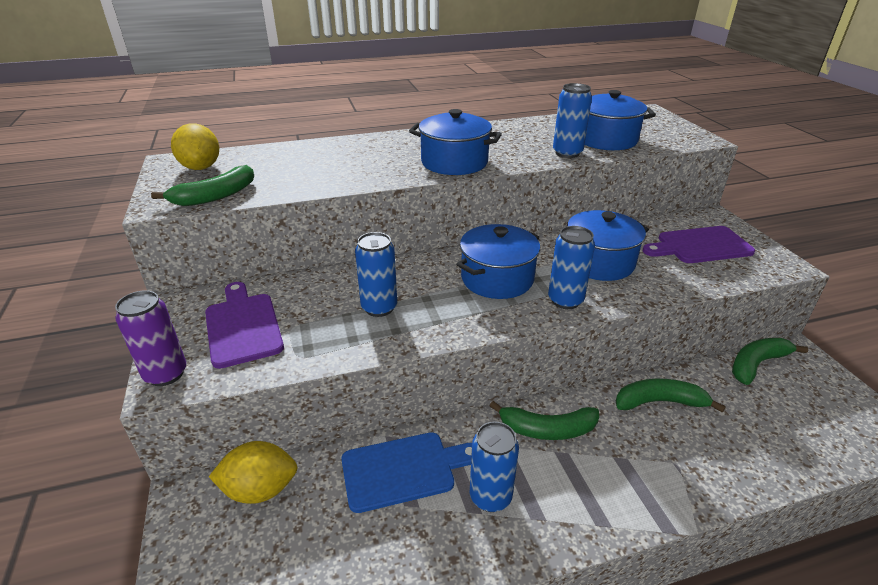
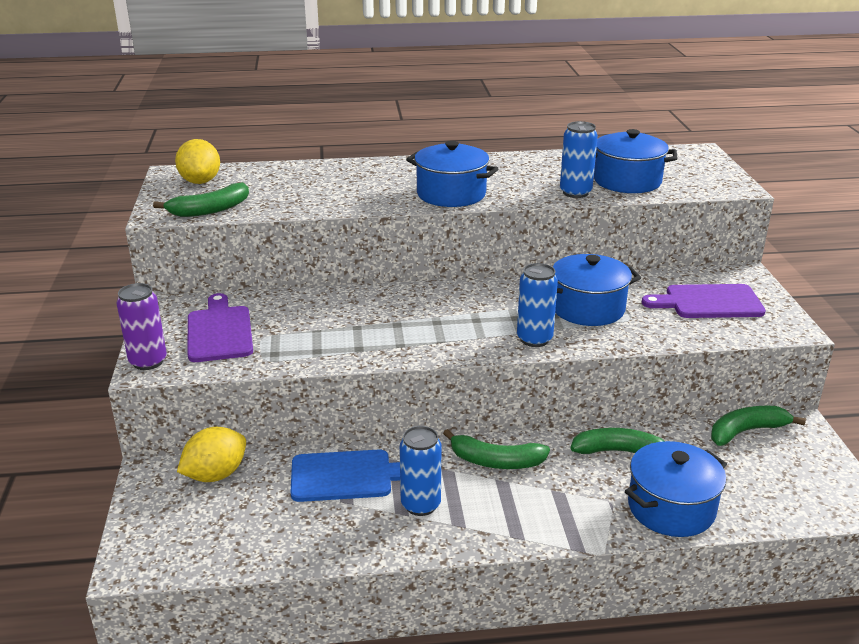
camera: 10 degrees right, 5 degrees down
(260, 489) = (215, 475): yellow lemon -> yellow lemon turned 45 degrees counterclockwise
(379, 308) = (349, 328): blue can -> none
(497, 279) = (474, 314): blue pot -> blue pot (671, 508)

